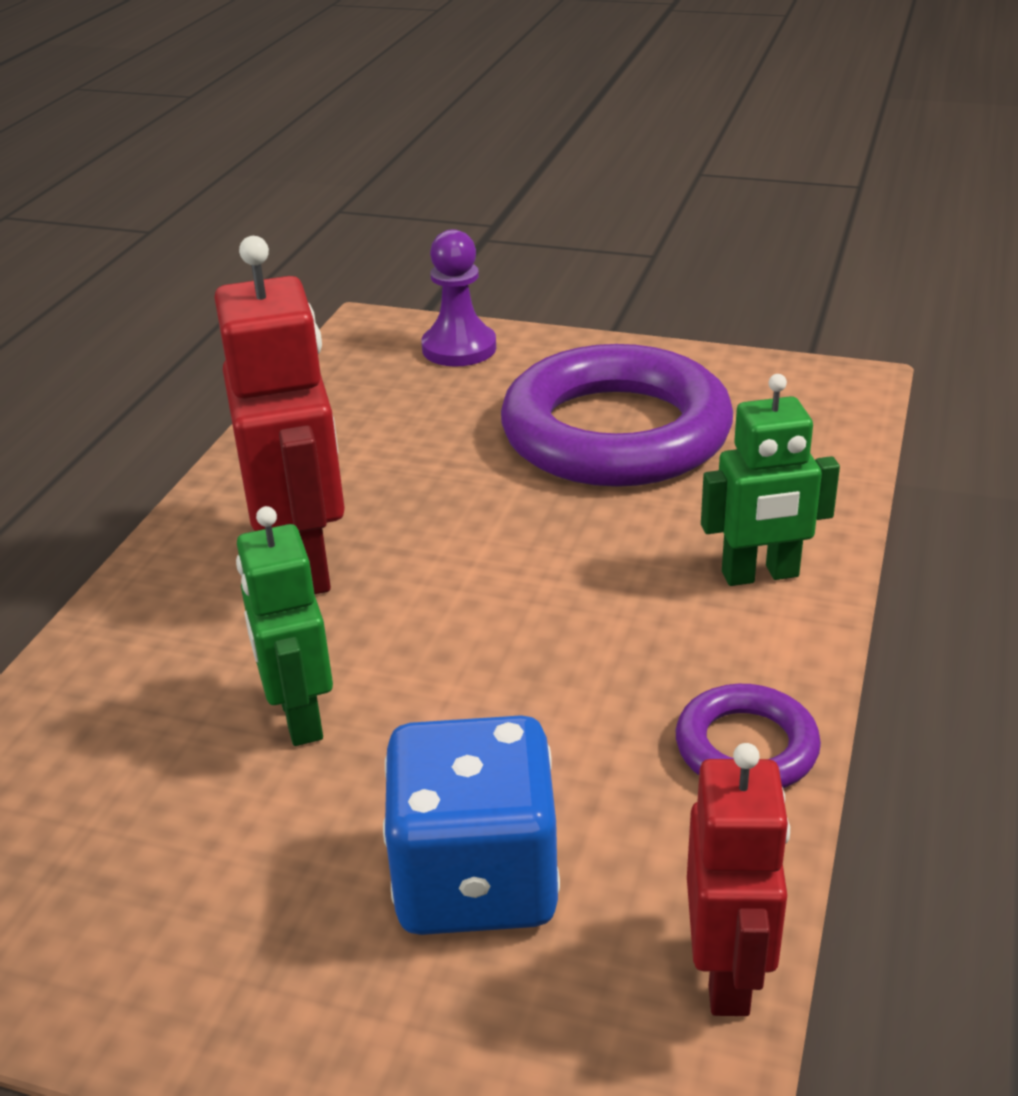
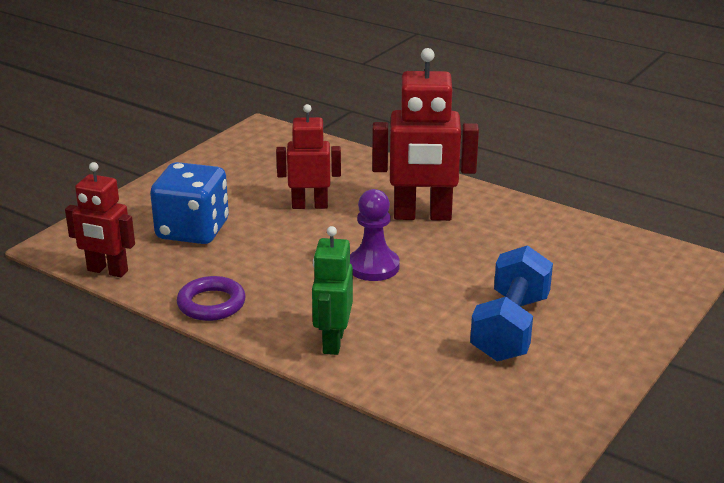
camera: 105 degrees right, 5 degrees down
(299, 717) = (310, 205): green robot -> red robot
(459, 348) = (651, 290): purple pawn -> purple pawn (373, 267)
(616, 433) = (510, 328): purple ring -> blue dumbbell

